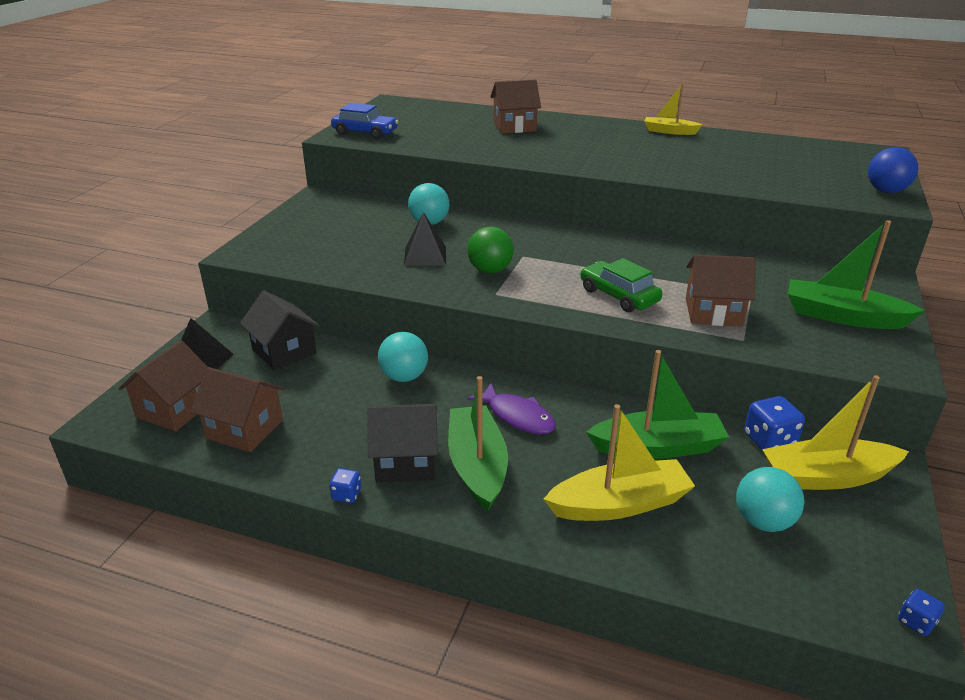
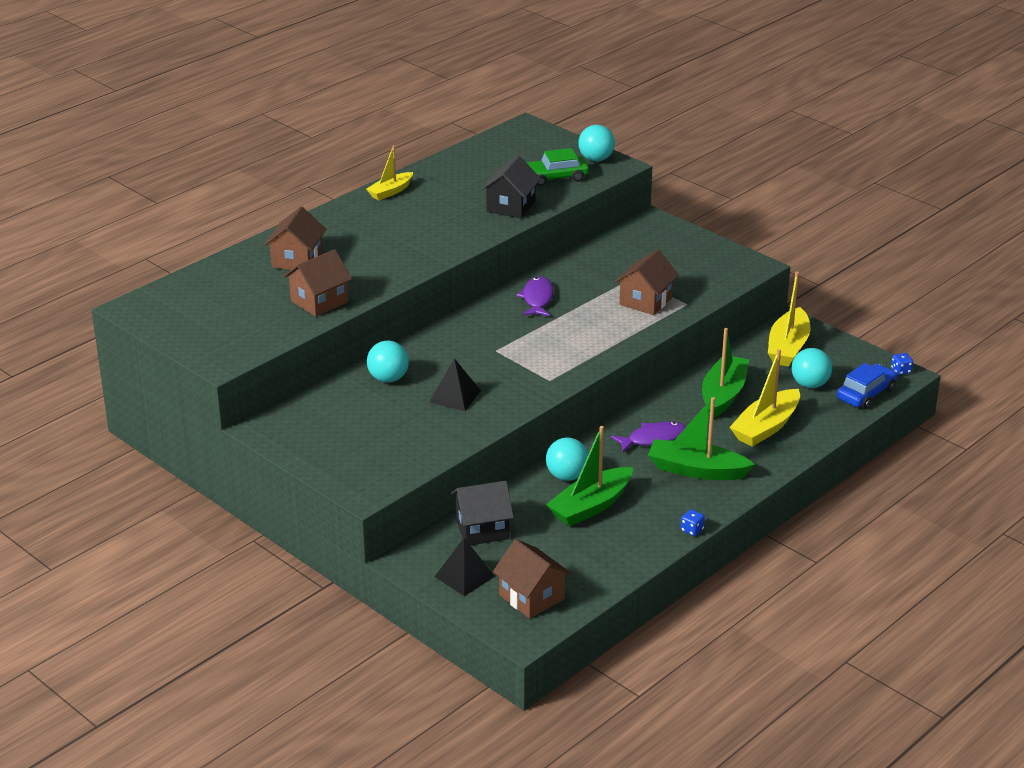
camera: 65 degrees left, 0 degrees up
(245, 429) = (584, 564): brown house -> brown house (319, 301)
(365, 133) = (228, 344): blue car -> blue car (866, 394)
(406, 462) = (672, 498): black house -> black house (511, 206)
(490, 270) = (508, 372): green ball -> none
(618, 296) = (594, 329): green car -> green car (555, 177)
(619, 504) = (766, 427): yellow boat -> yellow boat turned 150 degrees counterclockwise
(639, 254) = (537, 299): none -> purple fish
(769, 441) = (744, 352): blue dice -> none
(842, 316) = (687, 257): green boat -> green boat (591, 506)
(886, 191) = (596, 159): blue ball -> turquoise ball

